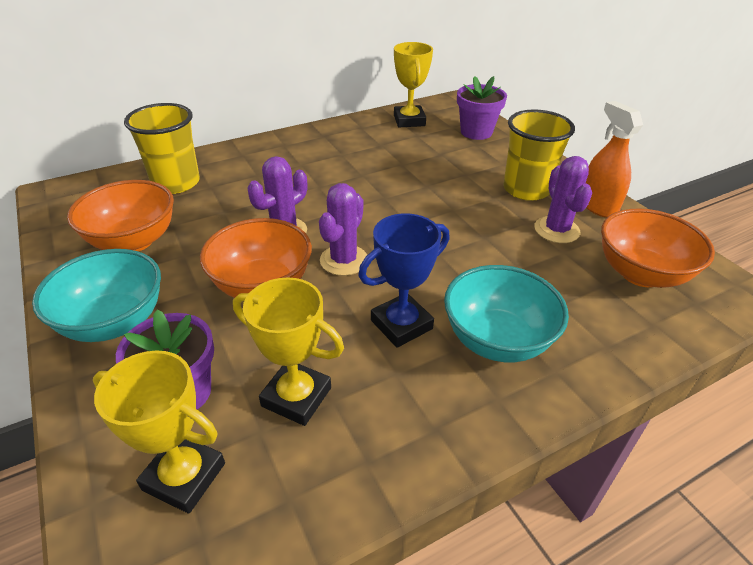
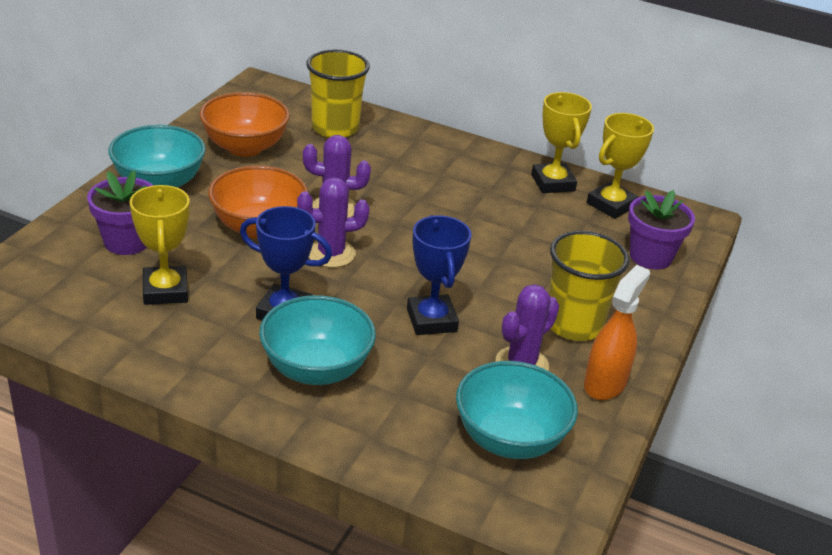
camera: 50 degrees right, 5 degrees down
(184, 476) = (67, 274): yellow trophy -> yellow trophy (553, 183)
(475, 247) = (431, 320): none -> blue trophy
(641, 273) = (509, 439): orange bowl -> turquoise bowl

